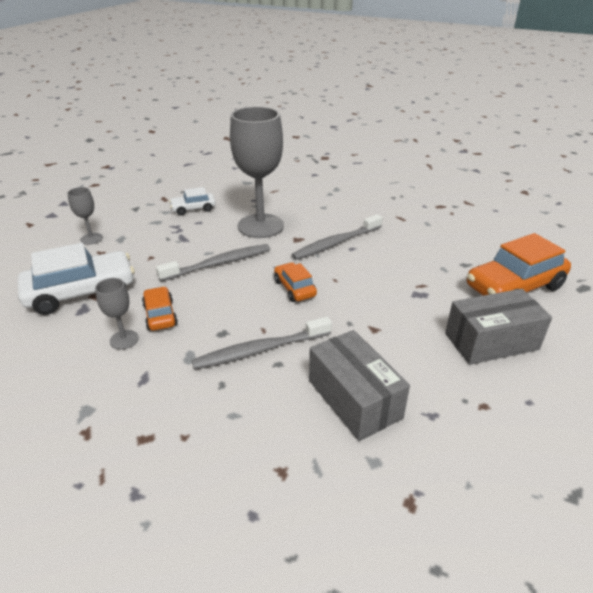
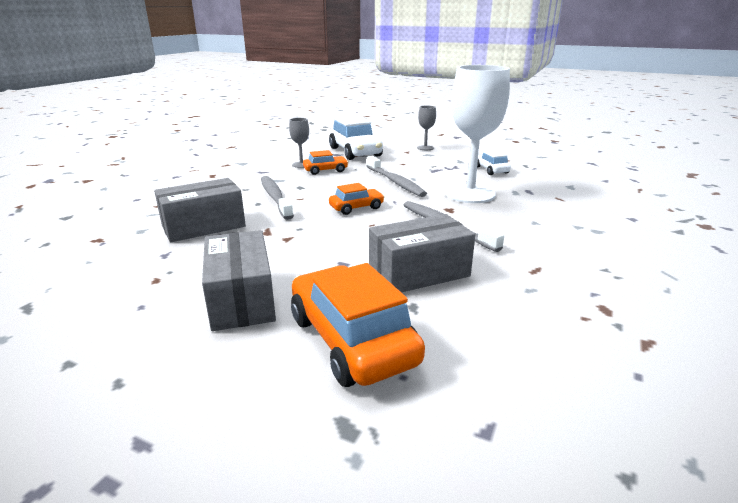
camera: 90 degrees right, 10 degrees down
(260, 226) = (470, 194): grey goblet -> white goblet
(420, 259) = (419, 273): none -> grey box

